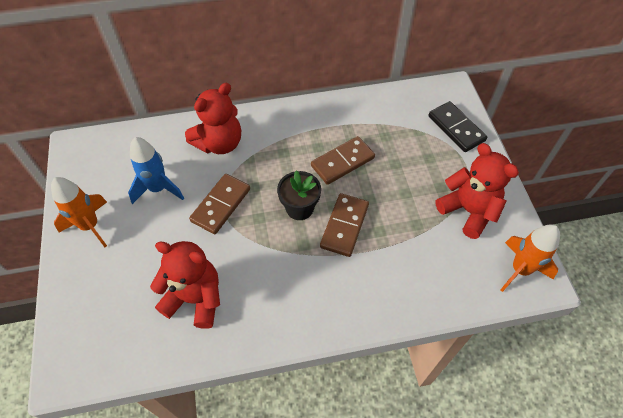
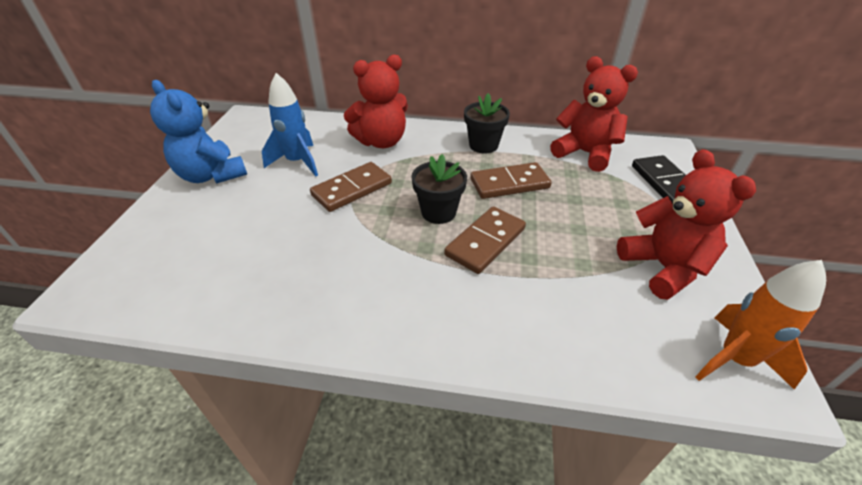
camera: 20 degrees right, 15 degrees down
(90, 226) = (211, 175): orange rocket -> blue teddy bear
(195, 298) = (269, 265): red teddy bear -> red teddy bear (585, 153)
(307, 124) = (483, 145): none -> black flower pot

